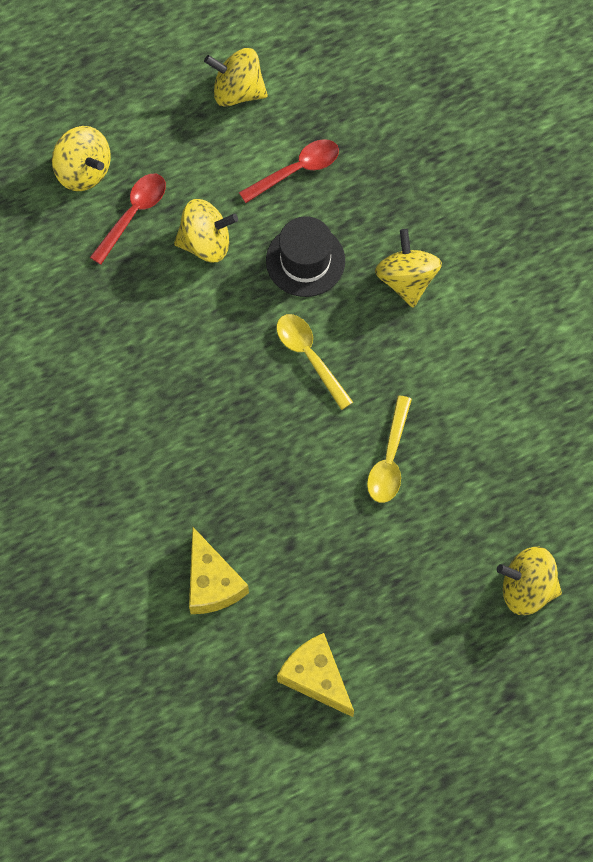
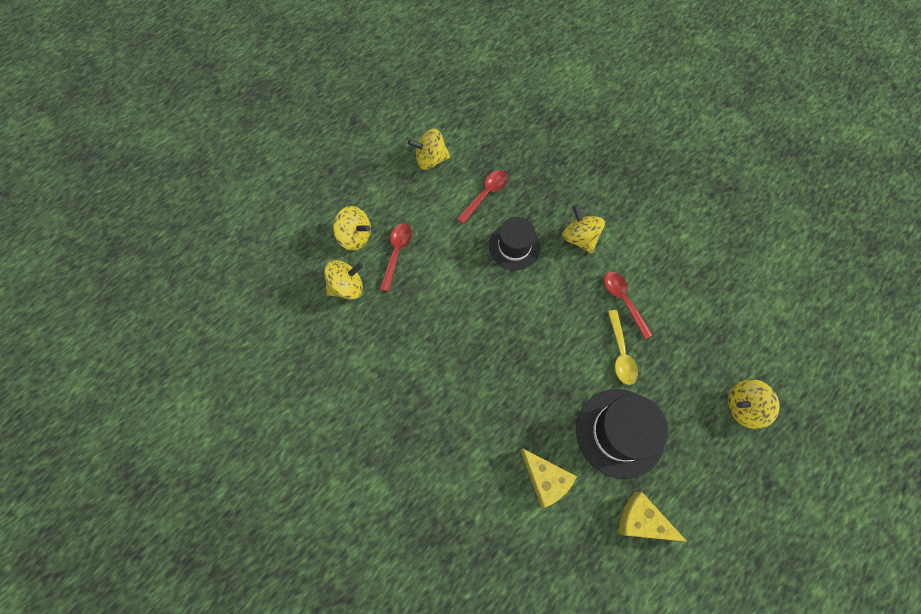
camera: 20 degrees left, 0 degrees up
(206, 242) = (449, 255): yellow spinning top -> yellow spinning top (347, 286)
(310, 357) = (543, 305): yellow spoon -> none
(338, 561) = (620, 433): none -> black hat
(428, 390) = (624, 301): none -> red spoon

